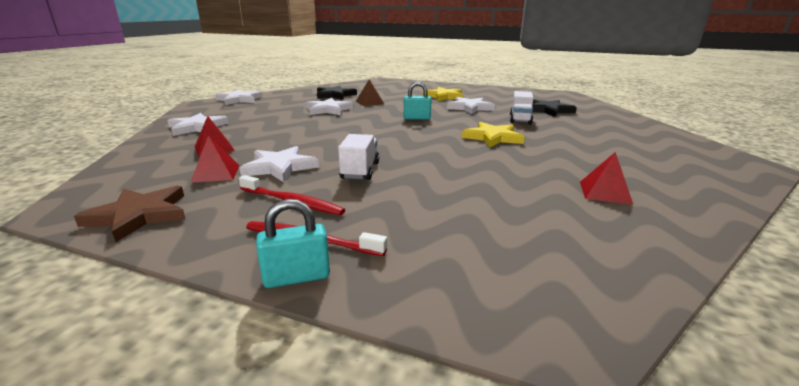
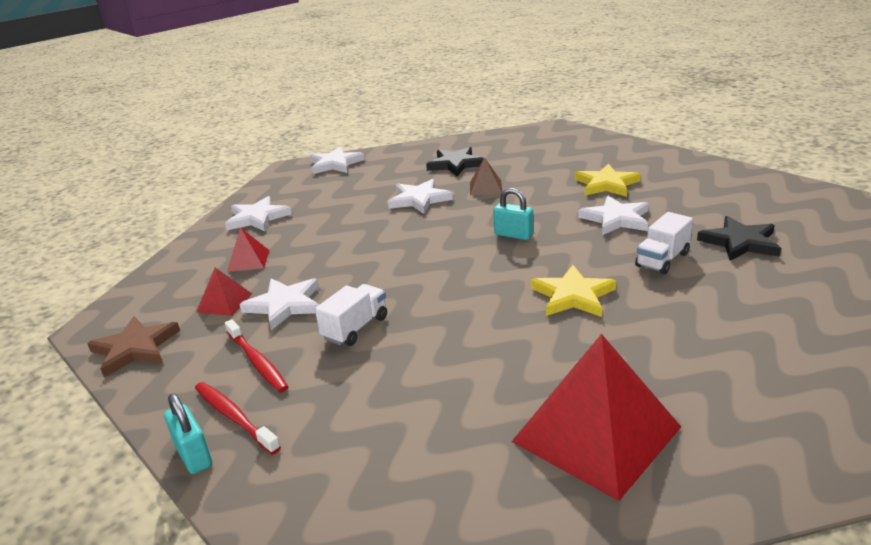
camera: 30 degrees right, 5 degrees up
(297, 277) = (193, 455): turquoise padlock -> turquoise padlock turned 45 degrees clockwise
(605, 192) = (596, 434): red pyramid -> red pyramid, size x2.15

